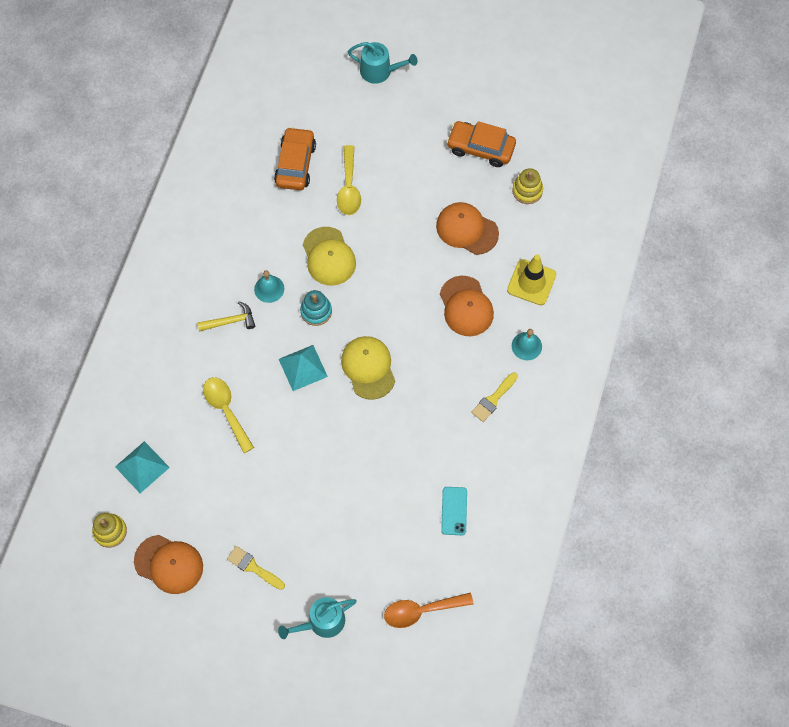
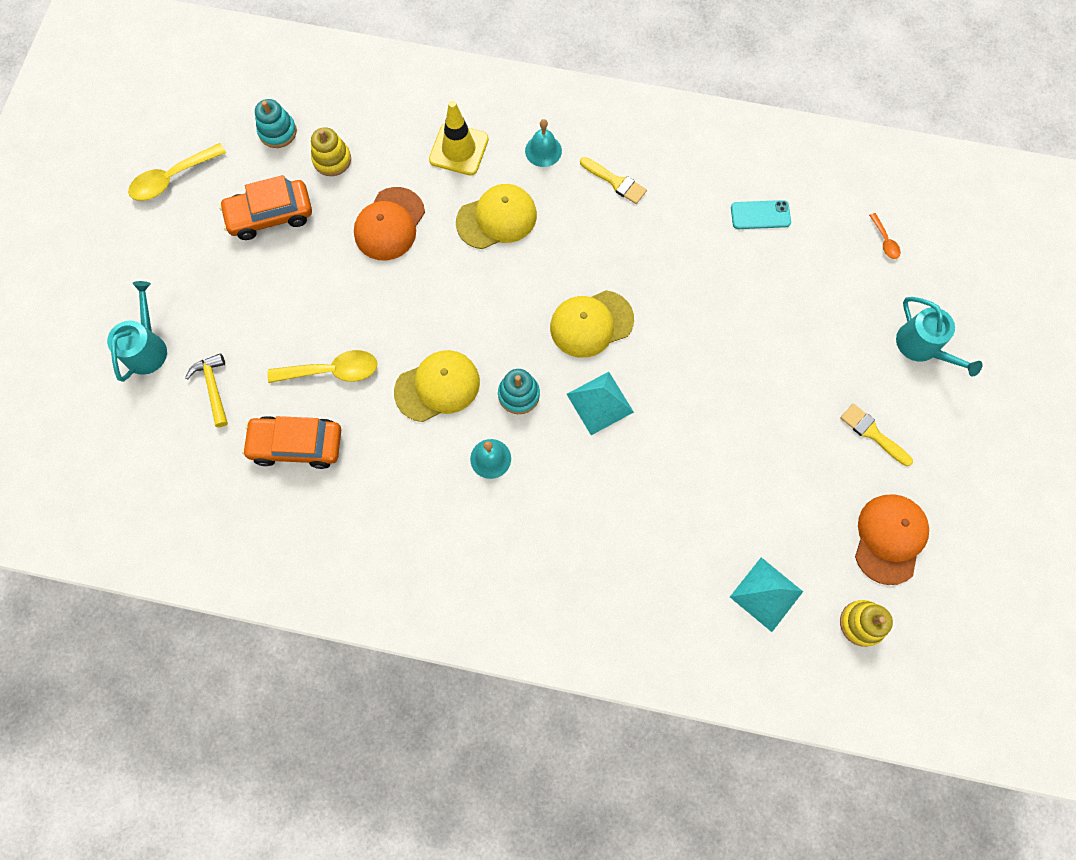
camera: 95 degrees left, 5 degrees up
(226, 410) = (671, 493): yellow spoon -> yellow spoon (172, 178)
(230, 321) = (542, 504): yellow hammer -> yellow hammer (213, 387)
(253, 567) = (872, 433): yellow brush -> yellow brush turned 105 degrees clockwise
(421, 611) = (884, 241): orange spoon -> orange spoon, size x0.52
(466, 306) = (497, 218): orange cap -> yellow cap
(480, 148) = (270, 215): orange car -> orange car turned 60 degrees clockwise
(555, 153) = (278, 132): none -> turquoise stacking toy

